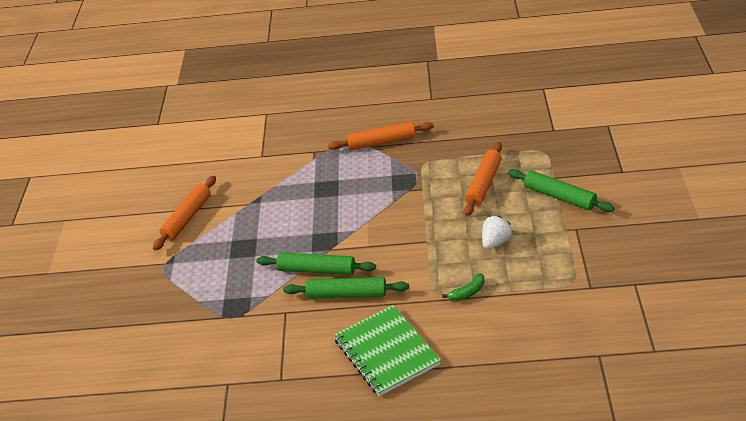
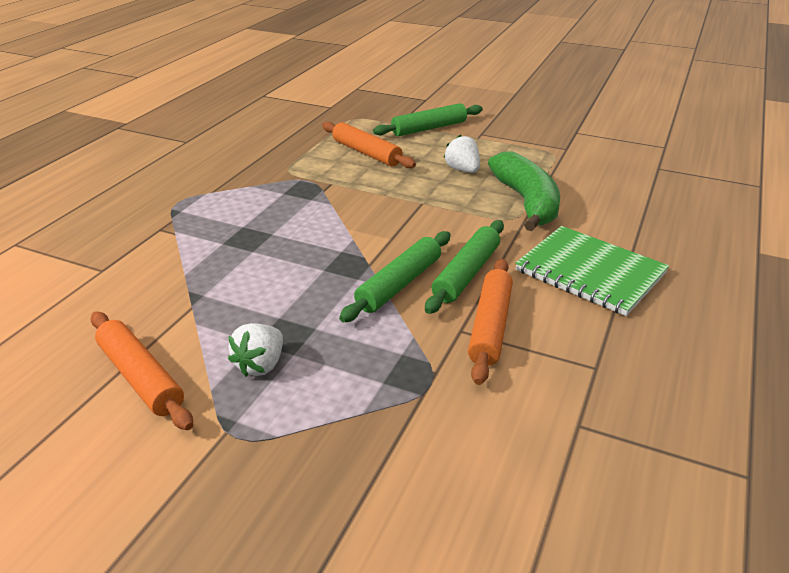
camera: 70 degrees left, 5 degrees down
(215, 251) = (260, 365): none -> white strawberry
(381, 142) = (215, 184): orange rolling pin -> orange rolling pin (490, 326)
(386, 352) = (590, 272): green notebook -> green notebook turned 45 degrees clockwise
(467, 292) = (526, 202): green banana -> green banana, size x2.37

